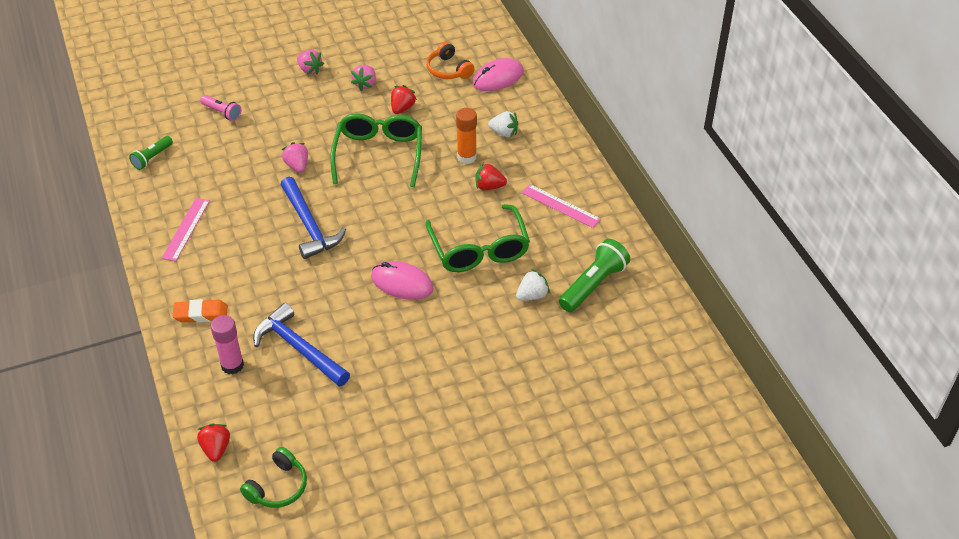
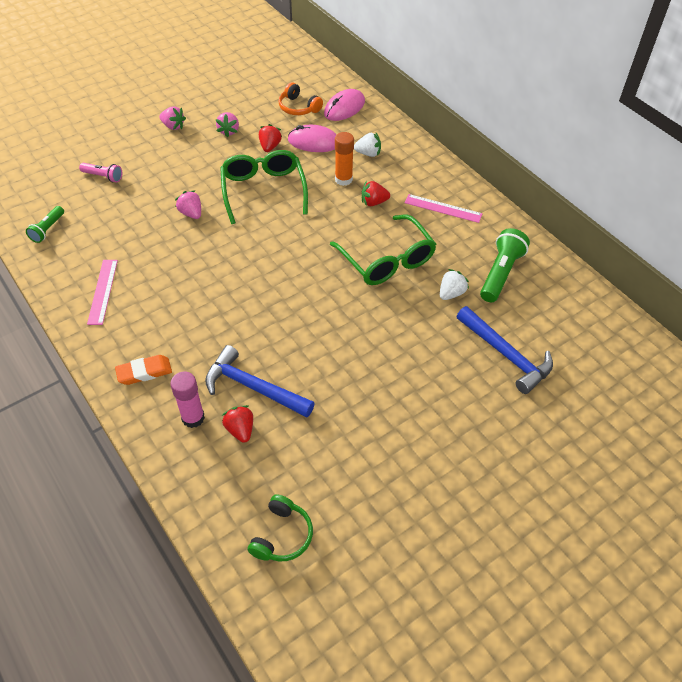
camera: 15 degrees left, 5 degrees up
(216, 449) = (205, 509): red strawberry -> red strawberry (240, 430)
(309, 226) = (222, 266): blue hammer -> blue hammer (506, 355)
(402, 283) = (329, 304): pink mouse -> pink mouse (314, 142)

